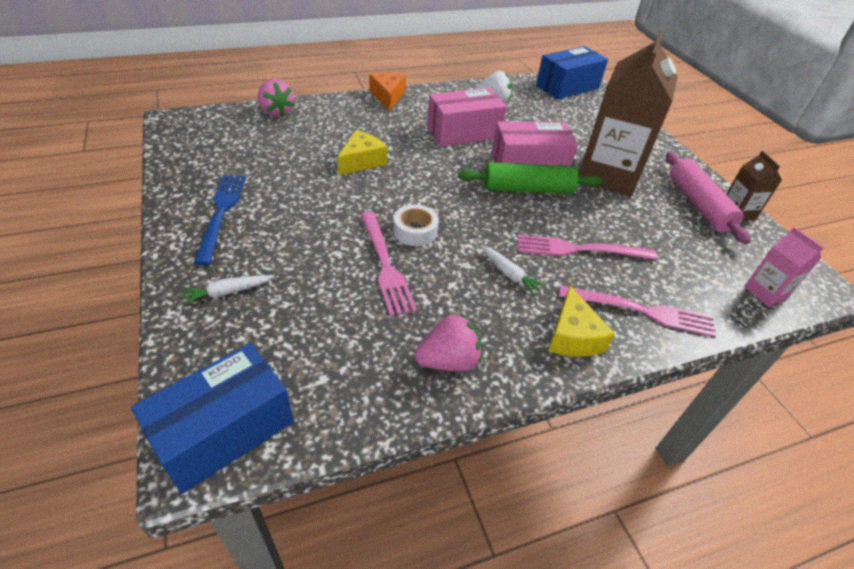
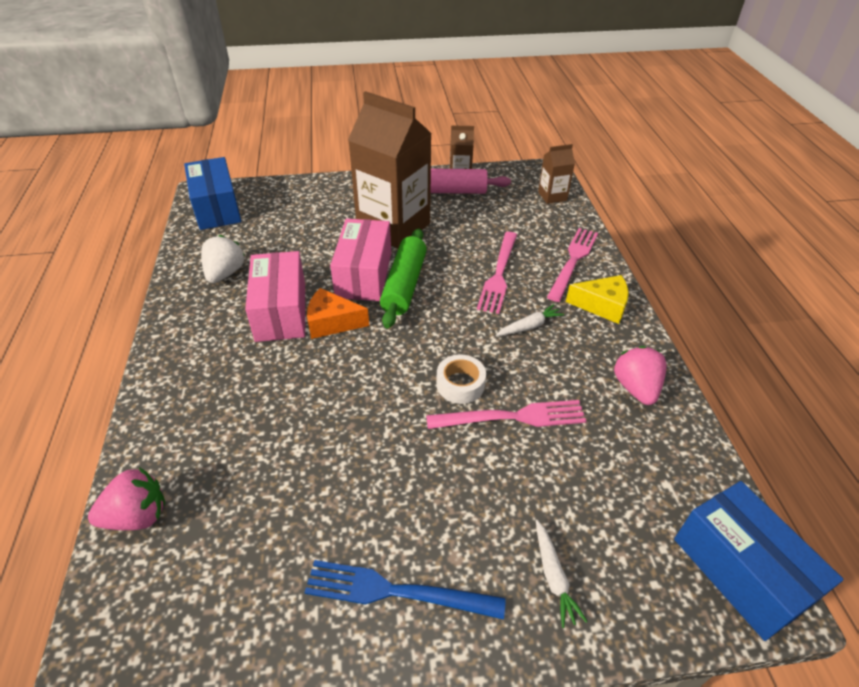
camera: 75 degrees left, 0 degrees up
(362, 161) = (314, 417): yellow cheese -> none
(387, 96) = (157, 370): orange cheese -> orange cheese (332, 322)
(765, 292) = (552, 196): pink carton -> brown carton

